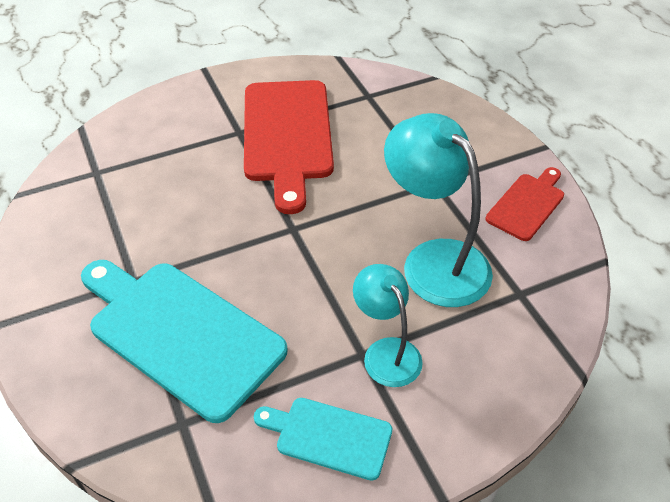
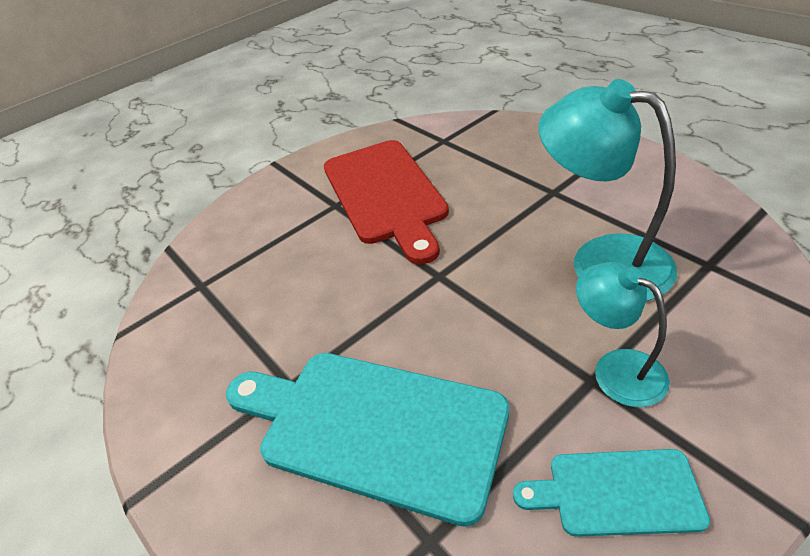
camera: 10 degrees left, 5 degrees down
(527, 204) = (653, 184): red cutting board -> none

